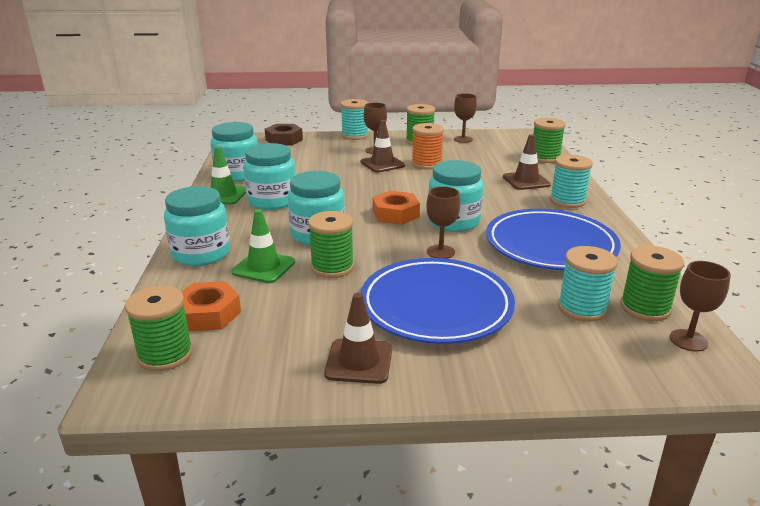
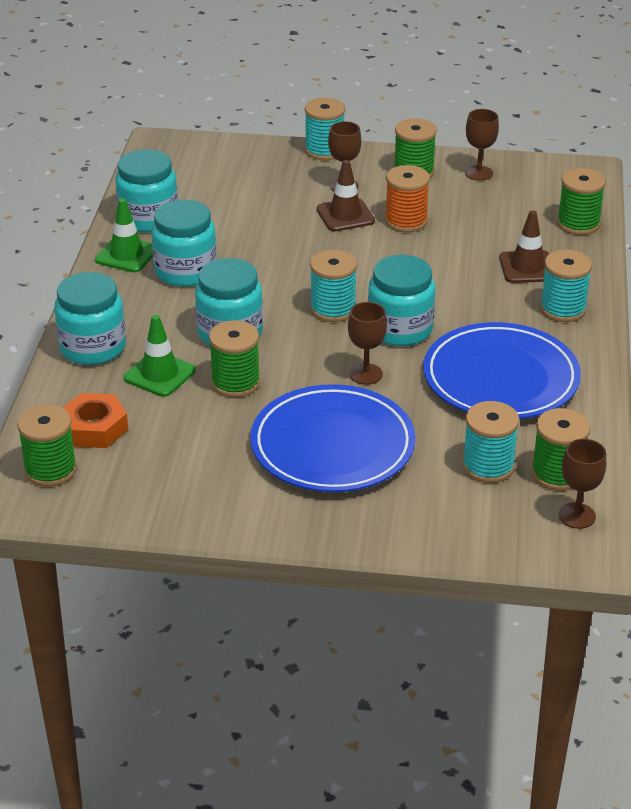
camera: 10 degrees right, 10 degrees up
(284, 140) = (221, 151): brown nut -> none
(359, 361) = (234, 499): brown traffic cone -> none
(395, 214) = (333, 309): orange nut -> turquoise spool

